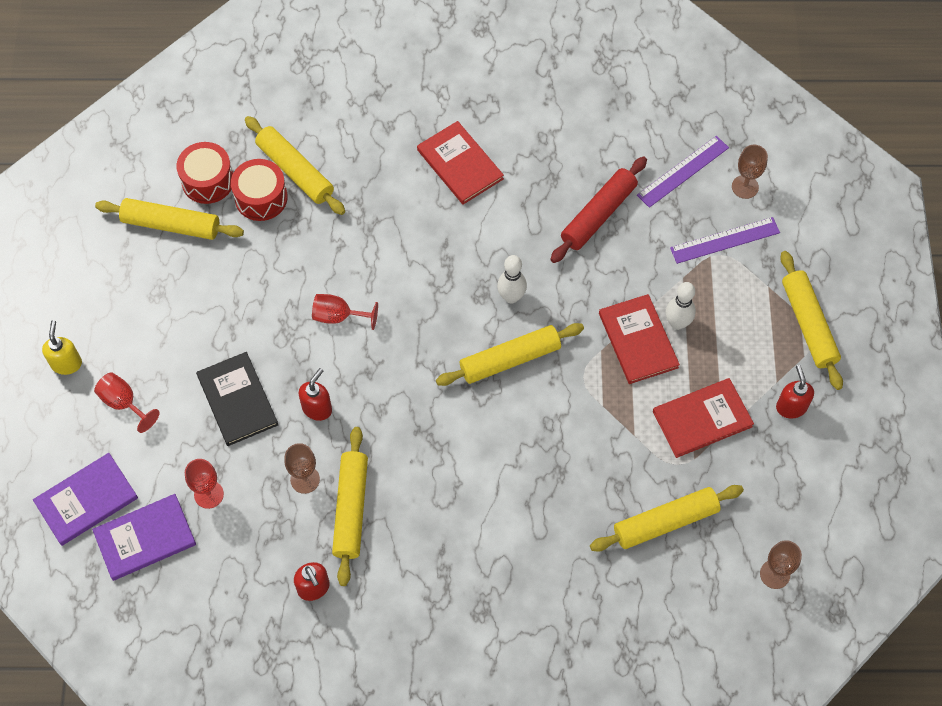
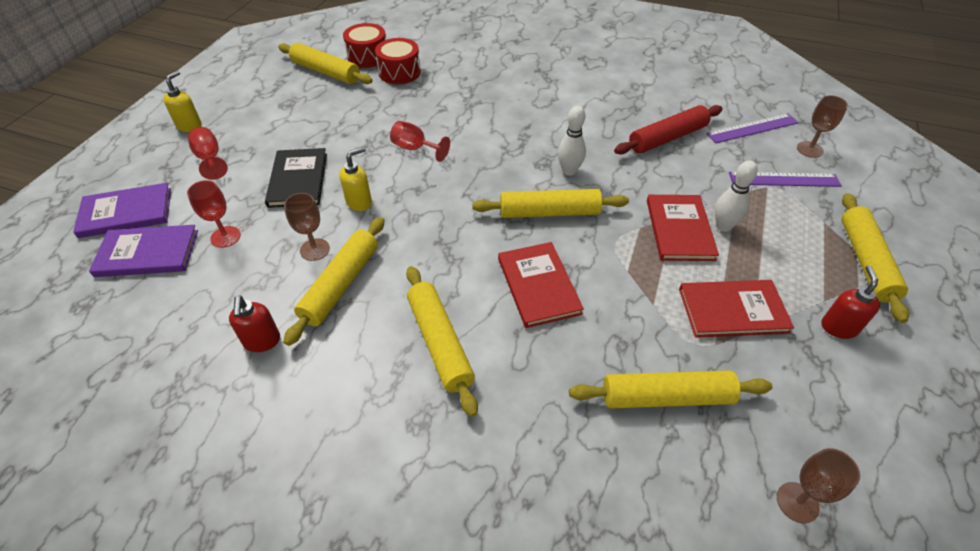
camera: 20 degrees right, 15 degrees down
(295, 171) = (433, 64): yellow rolling pin -> yellow rolling pin (439, 343)
(317, 408) = (359, 202): red soap dispenser -> yellow soap dispenser
(460, 164) = (561, 86): red book -> red book (538, 286)

